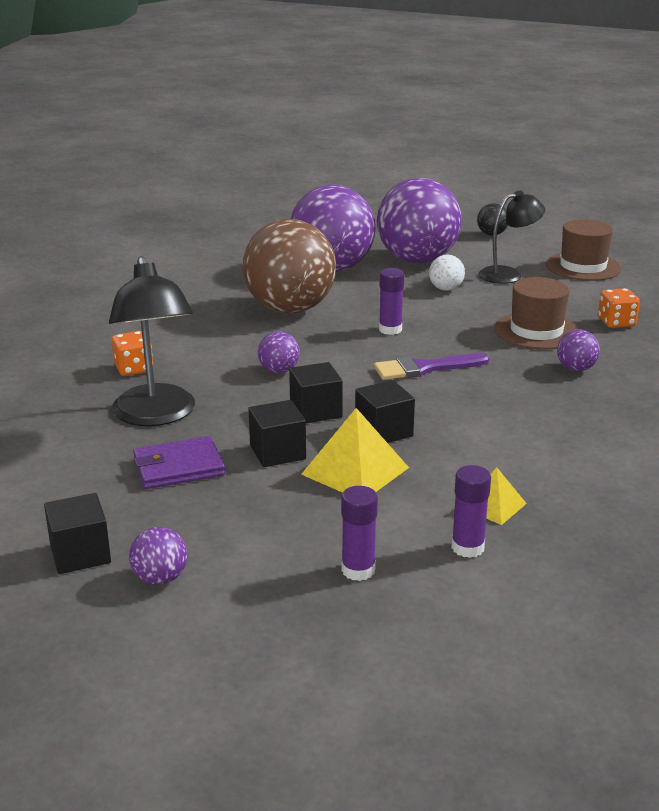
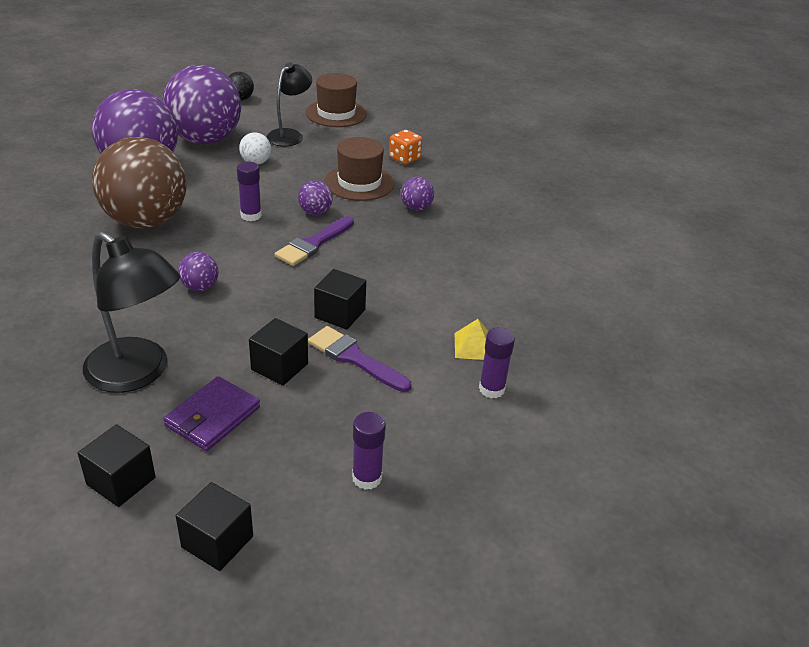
camera: 40 degrees left, 10 degrees up
(134, 369) = (63, 333): orange dice -> none
(160, 578) = (309, 528): purple ball -> purple ball (315, 212)
(315, 411) = (270, 315): black cube -> black cube (121, 481)
(355, 471) = (354, 358): yellow pyramid -> purple brush
(358, 570) = (442, 444): purple glue stick -> purple glue stick (367, 478)

